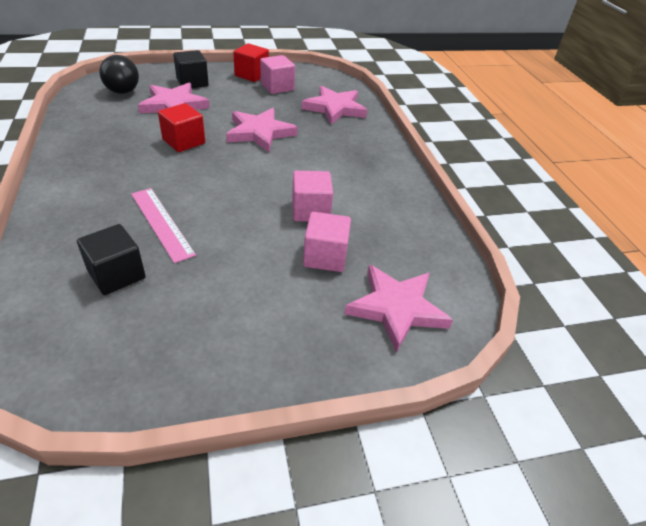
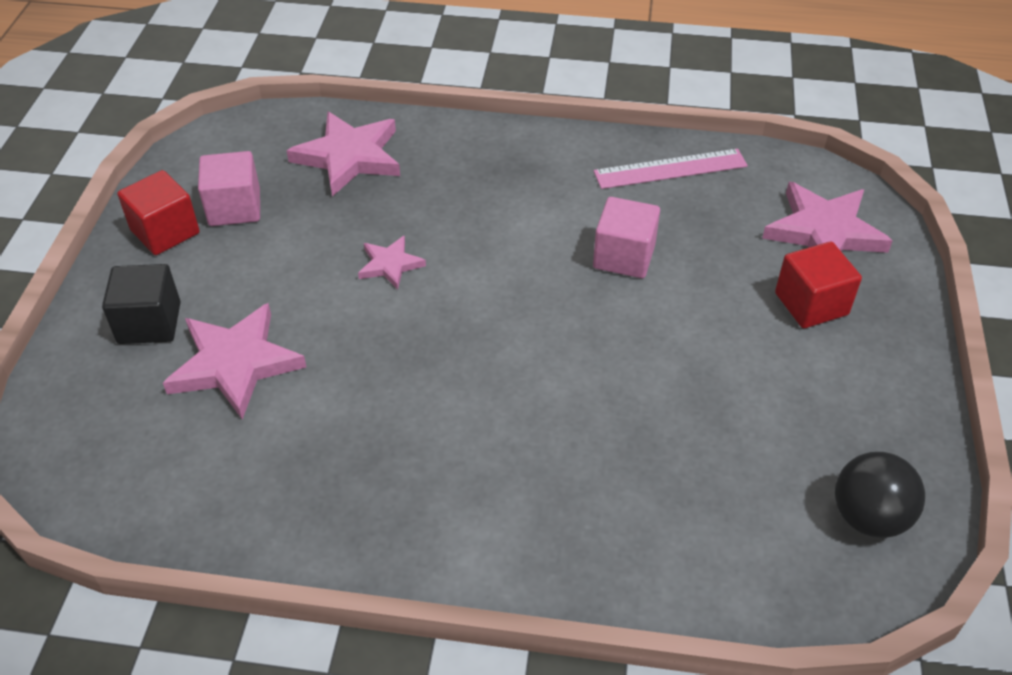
camera: 65 degrees left, 5 degrees up
(117, 274) = (713, 486): black cube -> none
(123, 92) = (133, 438): black ball -> black ball (868, 517)
(161, 223) = (608, 424): pink ruler -> pink ruler (670, 169)
(184, 141) = (379, 367): red cube -> red cube (811, 304)
(260, 133) = (390, 265): pink star -> pink star, size x0.54
(325, 256) = (723, 267): pink cube -> none

